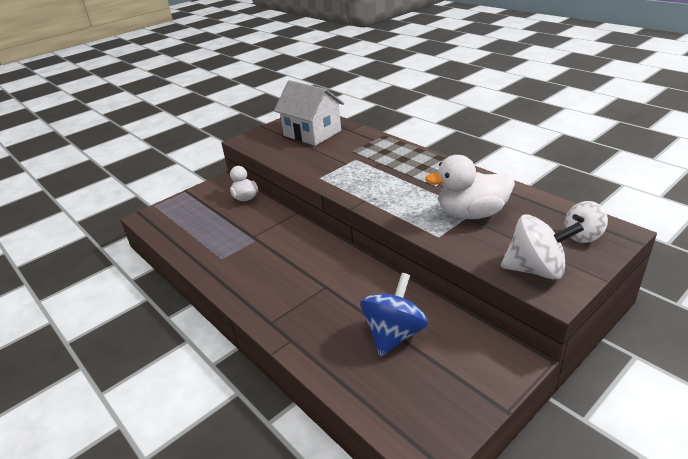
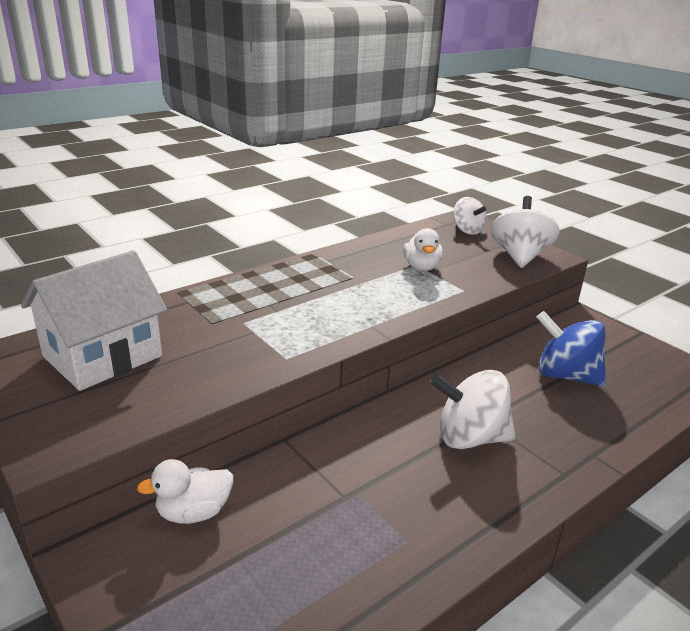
camera: 90 degrees left, 5 degrees down
(304, 279) = (470, 437): none -> white spinning top
(471, 214) = (421, 267): white duck -> white duck, size x0.61

